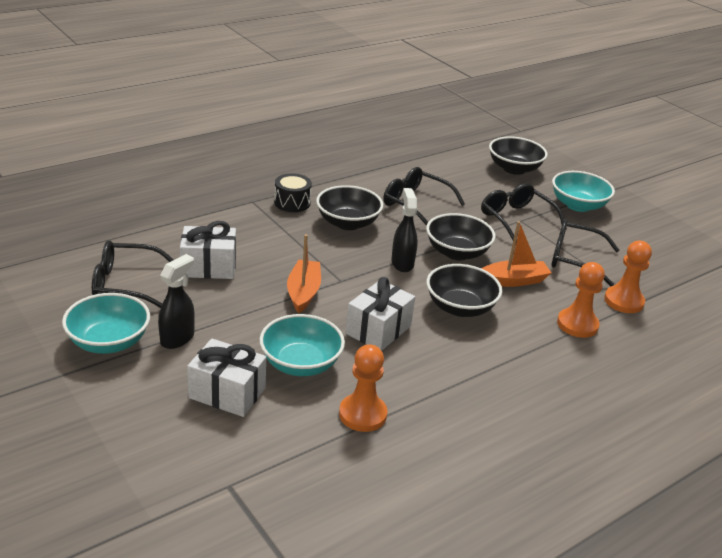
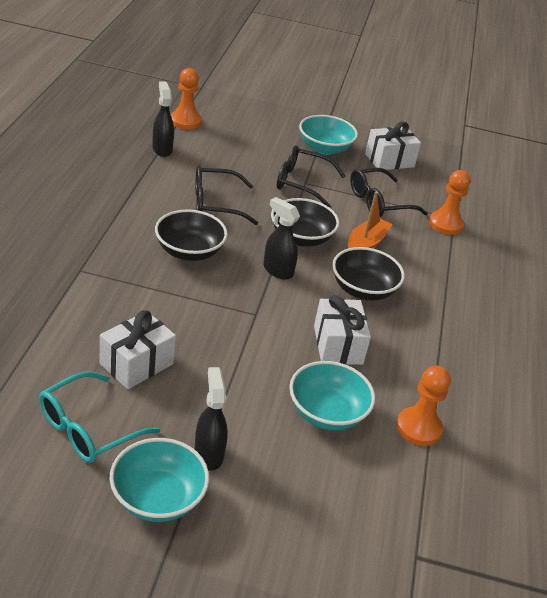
camera: 45 degrees left, 5 degrees up
(125, 284) = (88, 429): black glasses -> turquoise glasses
(227, 393) = (312, 478): white gift -> white gift (389, 160)
(292, 203) = (117, 253): black drum -> none
(303, 292) = (244, 343): orange boat -> none
(424, 157) = (162, 149): none -> black spray bottle
(514, 169) = (242, 131): black bowl -> none
(577, 324) = (444, 261): orange pawn -> orange pawn (185, 121)

